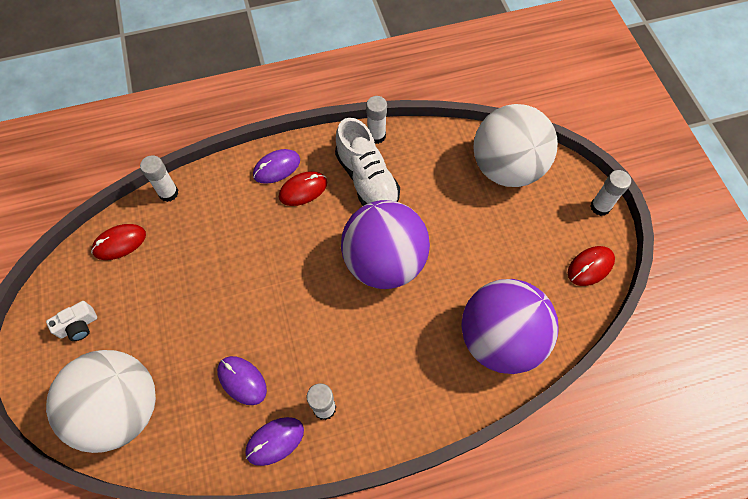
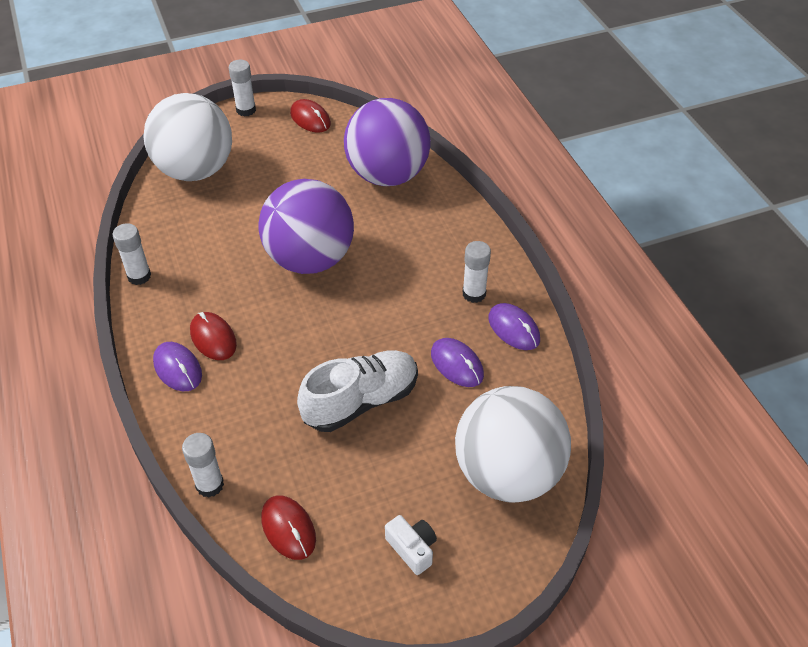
camera: 95 degrees left, 15 degrees down
(242, 380) = (456, 364): purple mouse -> purple mouse turned 75 degrees counterclockwise
(367, 180) = (202, 280): white shoe -> white shoe (361, 401)

